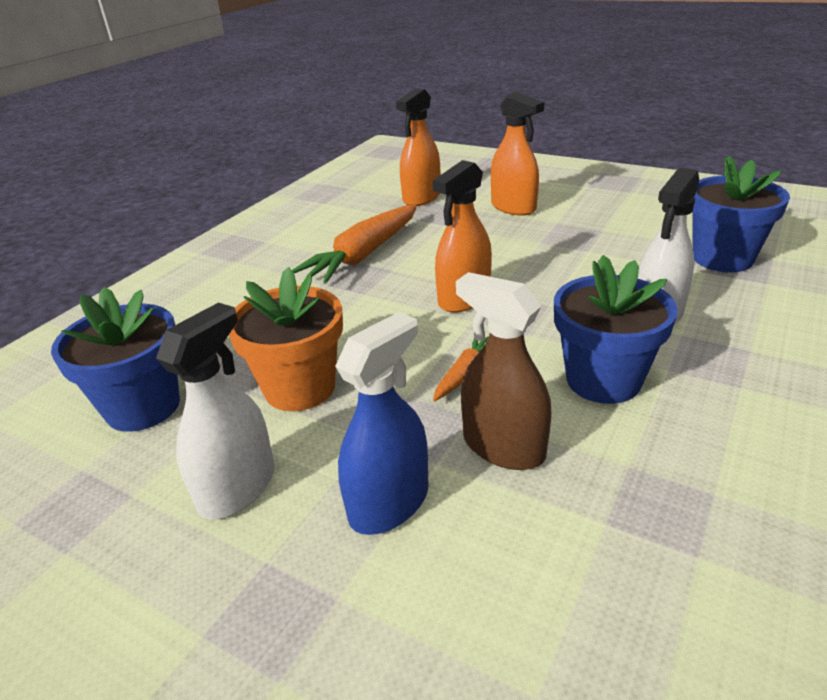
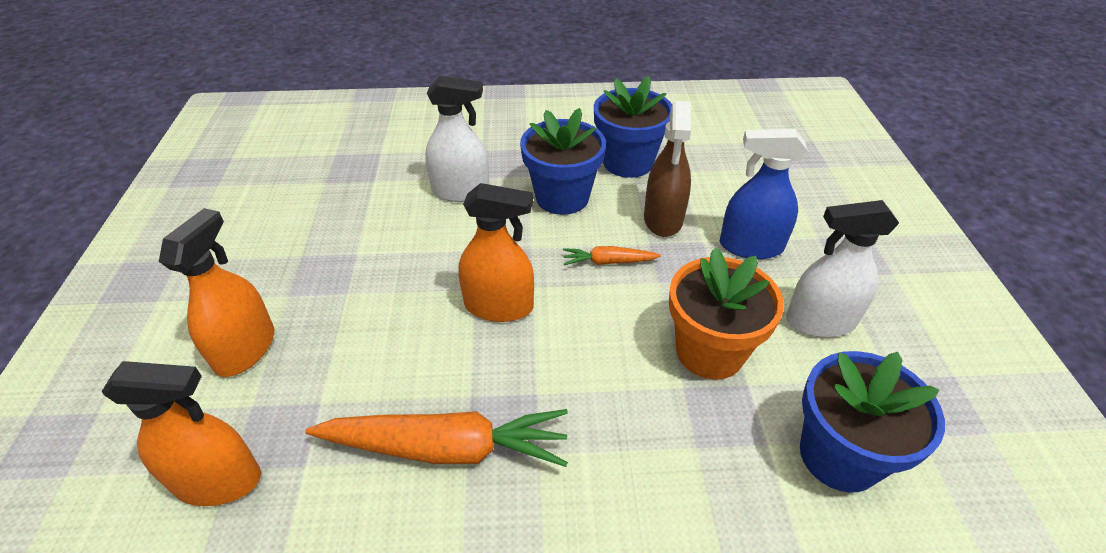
camera: 125 degrees left, 10 degrees up
(722, 258) = (344, 176): blue flower pot -> blue flower pot (628, 162)

